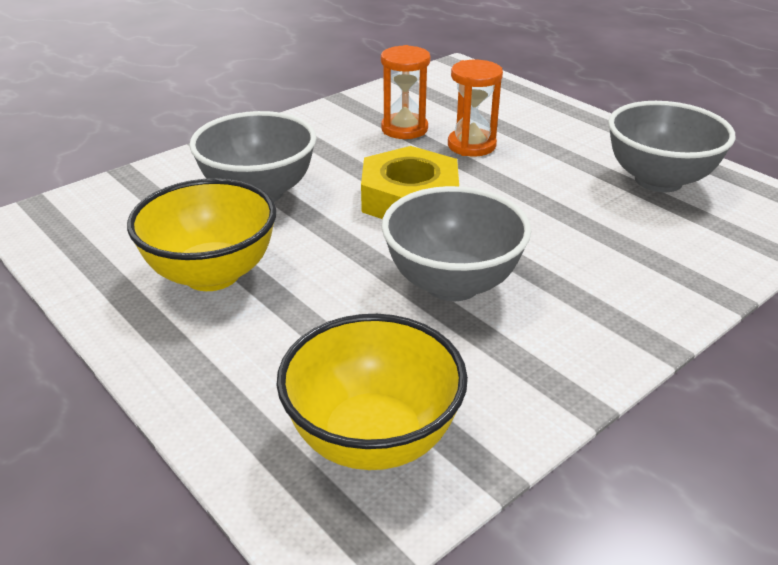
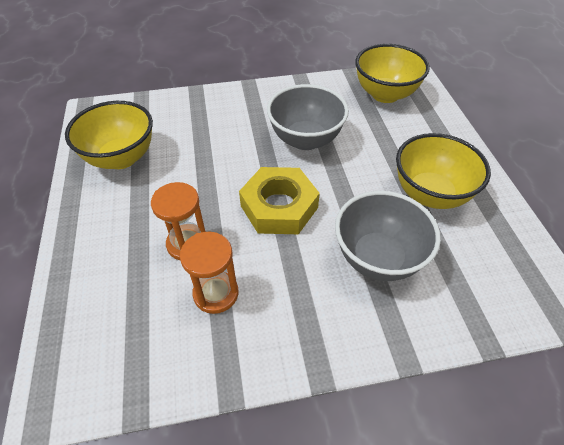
camera: 150 degrees left, 15 degrees up
(658, 180) = (121, 158): grey bowl -> yellow bowl

